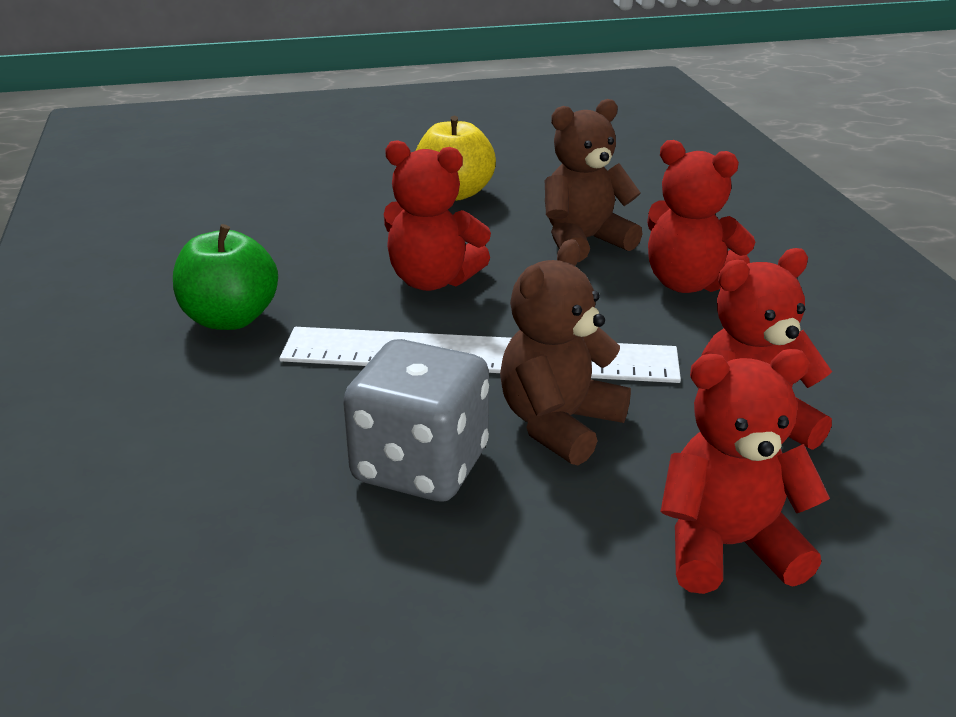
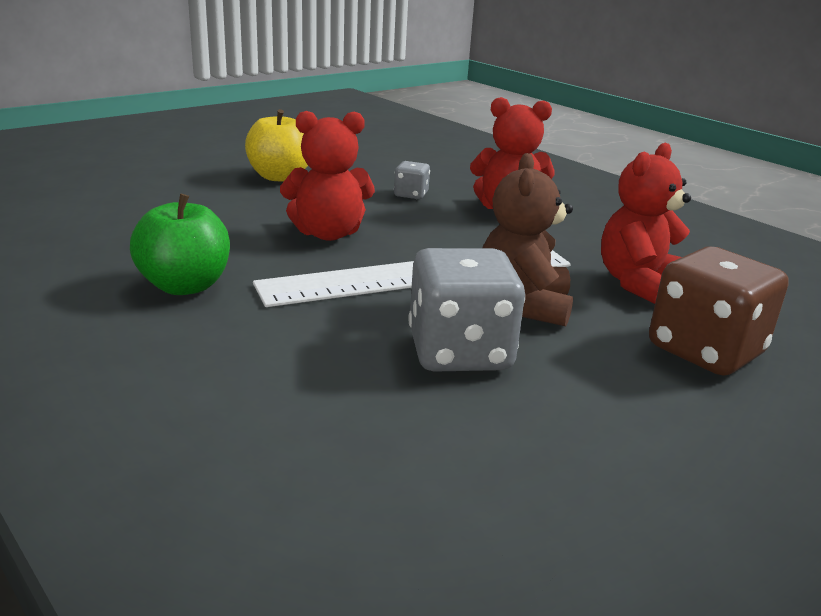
camera: 30 degrees left, 5 degrees down
(584, 241) = (411, 195): brown teddy bear -> grey dice
(727, 547) = (705, 351): red teddy bear -> brown dice

